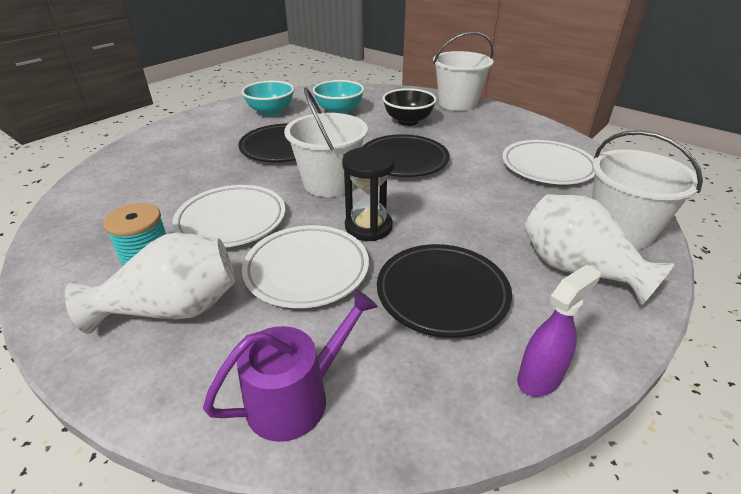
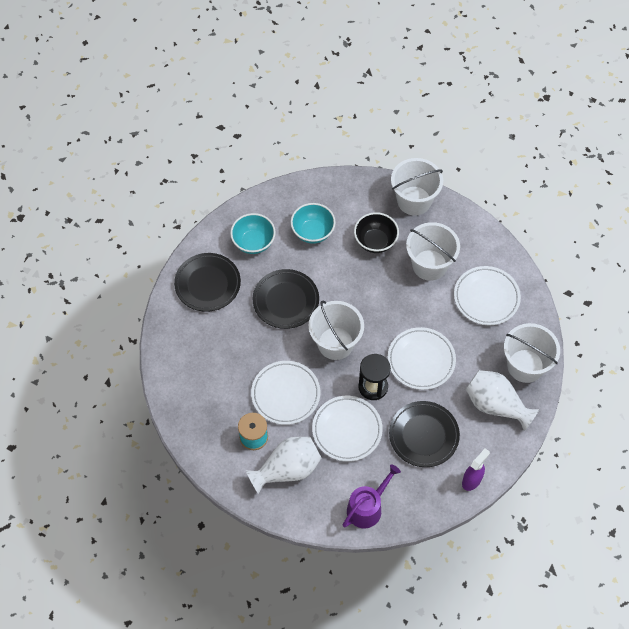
camera: 10 degrees left, 25 degrees up
(404, 160) = (382, 305): black plate -> black plate (207, 284)
(450, 209) = (421, 360): none -> white plate
(471, 139) = (429, 265): none -> white bucket

